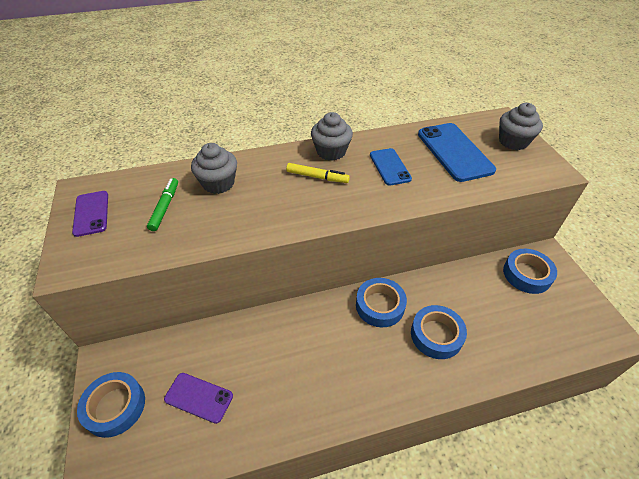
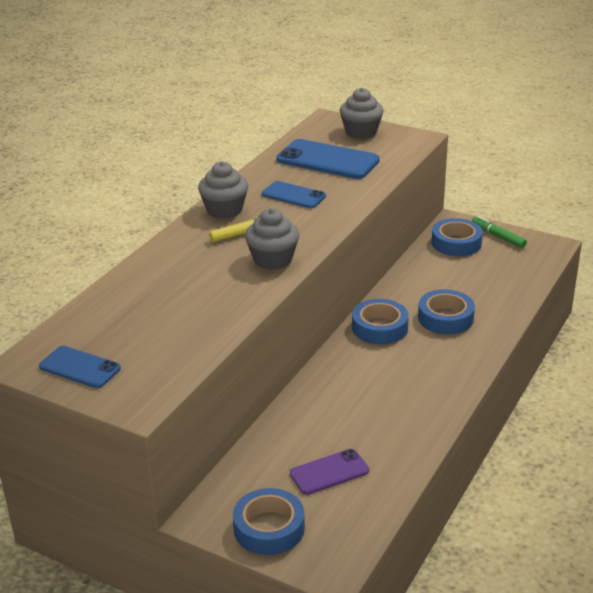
camera: 45 degrees left, 15 degrees down
(91, 213) = (80, 367): purple phone -> blue phone
(165, 207) = (146, 323): green marker -> green marker (498, 236)
(218, 183) = (163, 283): grey cupcake -> grey cupcake (273, 260)

